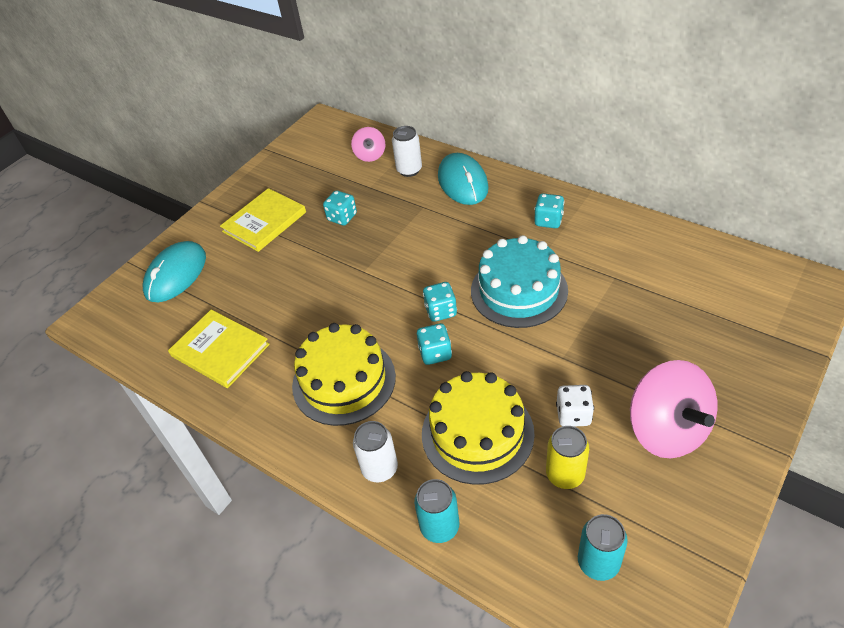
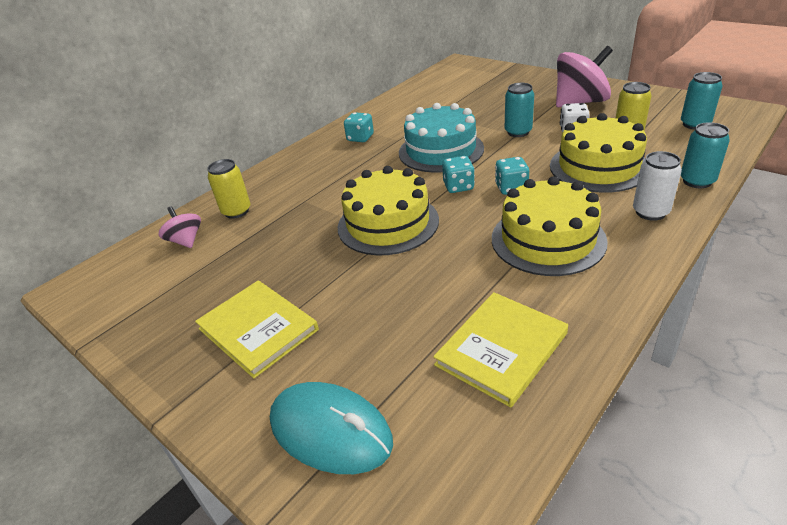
camera: 85 degrees left, 10 degrees down
(342, 217) = (289, 256): turquoise dice -> none
(370, 155) = (186, 241): pink spinning top -> pink spinning top turned 120 degrees counterclockwise
(381, 268) = (388, 223): none -> yellow cake
(409, 170) = (236, 211): white can -> yellow can
(462, 182) = (281, 179): turquoise mouse -> none
(567, 358) = (518, 132): none -> turquoise can

